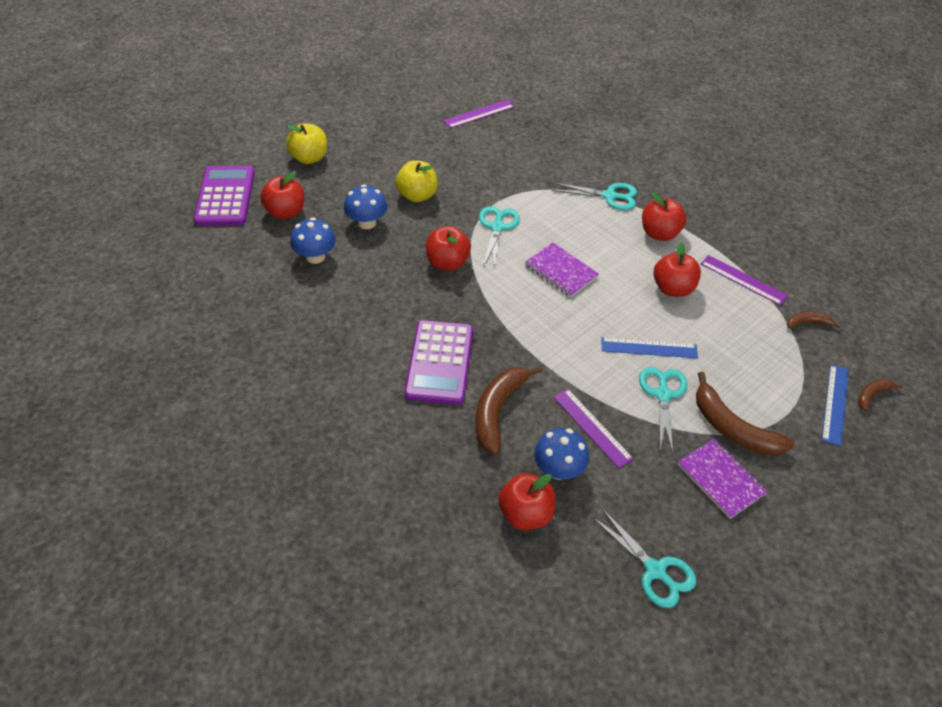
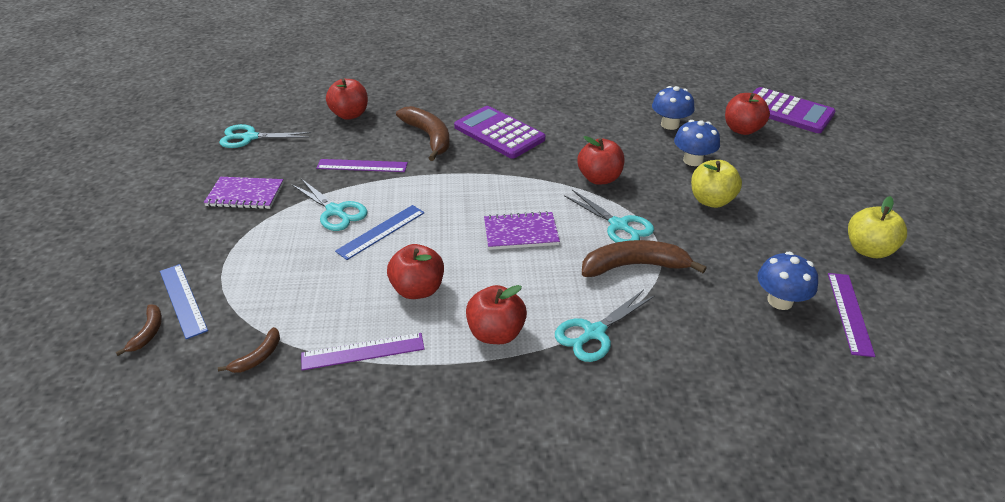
camera: 130 degrees right, 10 degrees down
(309, 158) = (822, 165): yellow apple -> yellow apple (868, 250)
(558, 469) = (356, 138): blue mushroom -> blue mushroom (780, 301)
(732, 428) = (262, 226): brown banana -> brown banana (634, 266)

